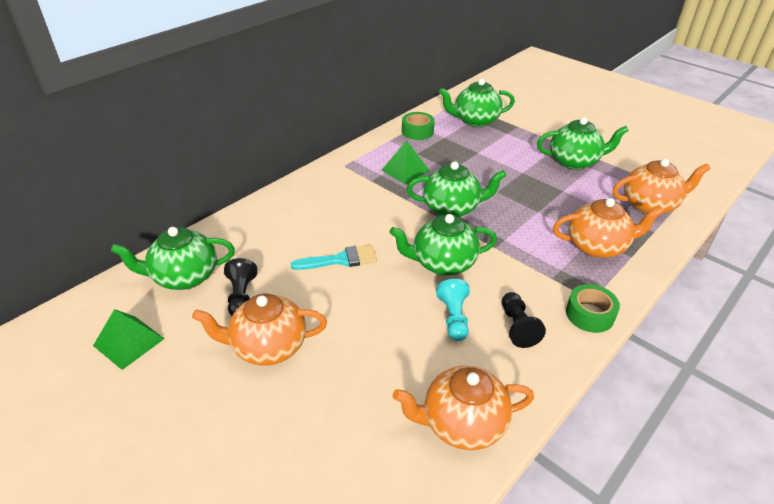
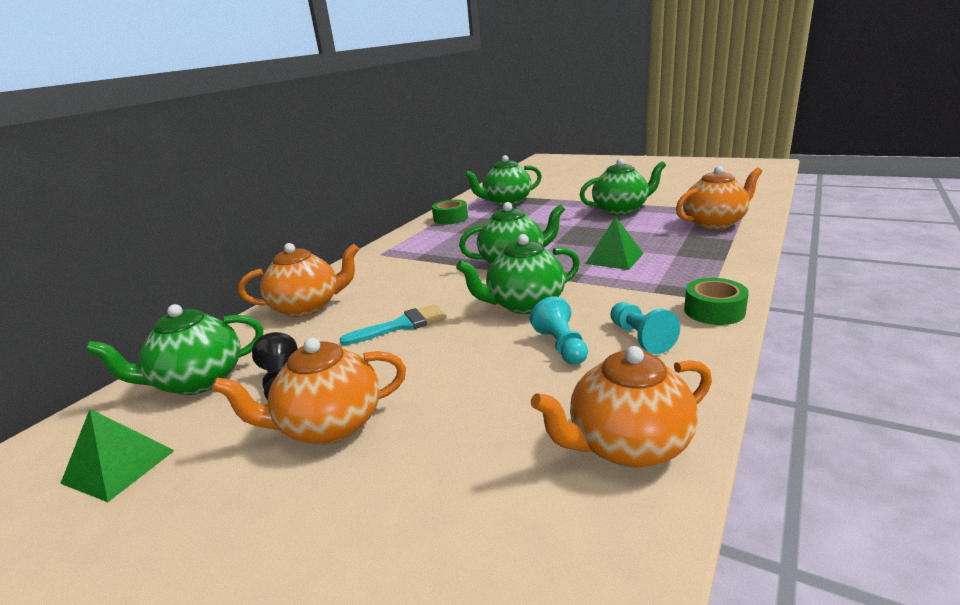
camera: 10 degrees left, 15 degrees down
(405, 170) = (449, 245): green pyramid -> green pyramid (614, 258)
(517, 327) = (640, 338): black pawn -> turquoise pawn
(597, 246) = (684, 260): orange teapot -> orange teapot (307, 307)

